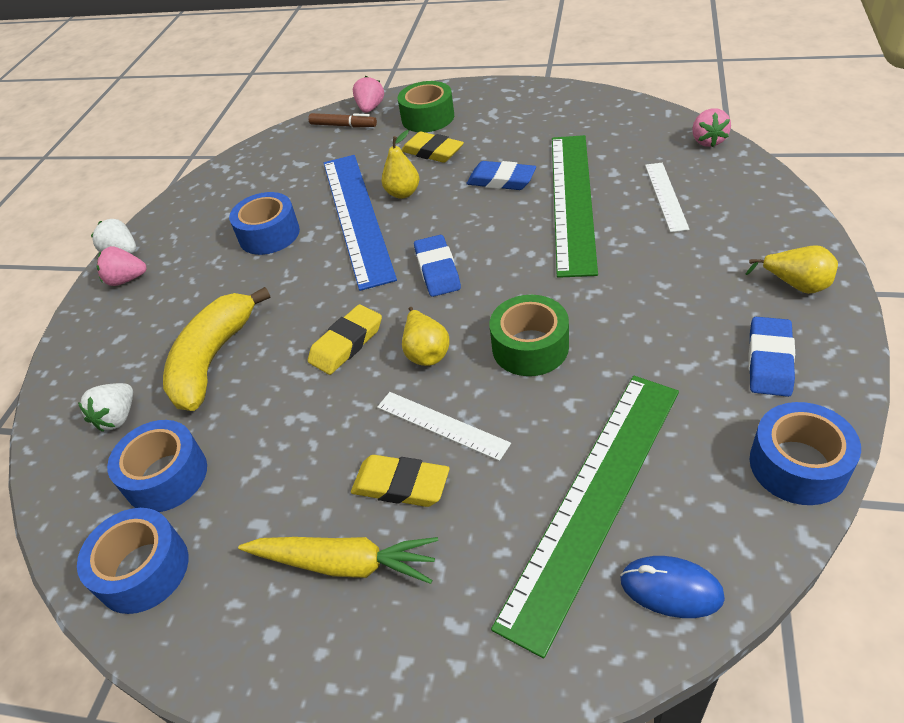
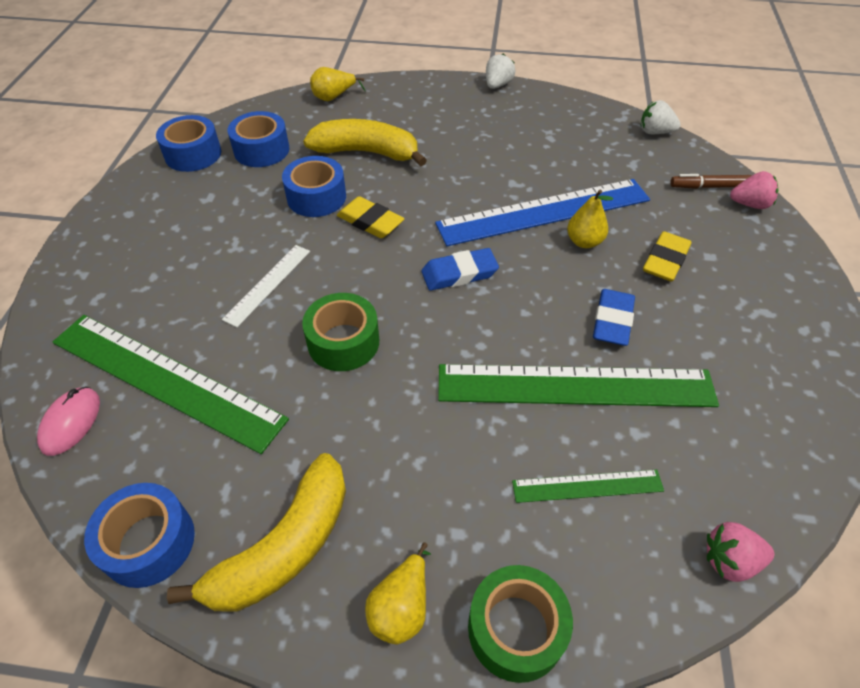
camera: 80 degrees right, 5 degrees up
(118, 417) = (319, 119): white strawberry -> white strawberry (655, 132)
(126, 279) = (463, 94): pink strawberry -> none
(269, 234) = (518, 159): blue tape -> blue tape (316, 197)
(343, 125) = (709, 187): brown marker -> brown marker turned 75 degrees clockwise
(344, 563) = (163, 240): yellow carrot -> none
(401, 485) = (217, 264): yellow eraser -> none
(426, 352) = (351, 271): yellow pear -> yellow pear (334, 97)
(428, 118) = (738, 253): green tape -> green tape (516, 629)
(666, 196) = (587, 486): white ruler -> green ruler
(671, 589) = (71, 422): blue mouse -> pink mouse
(769, 361) = (284, 547): blue eraser -> yellow banana

